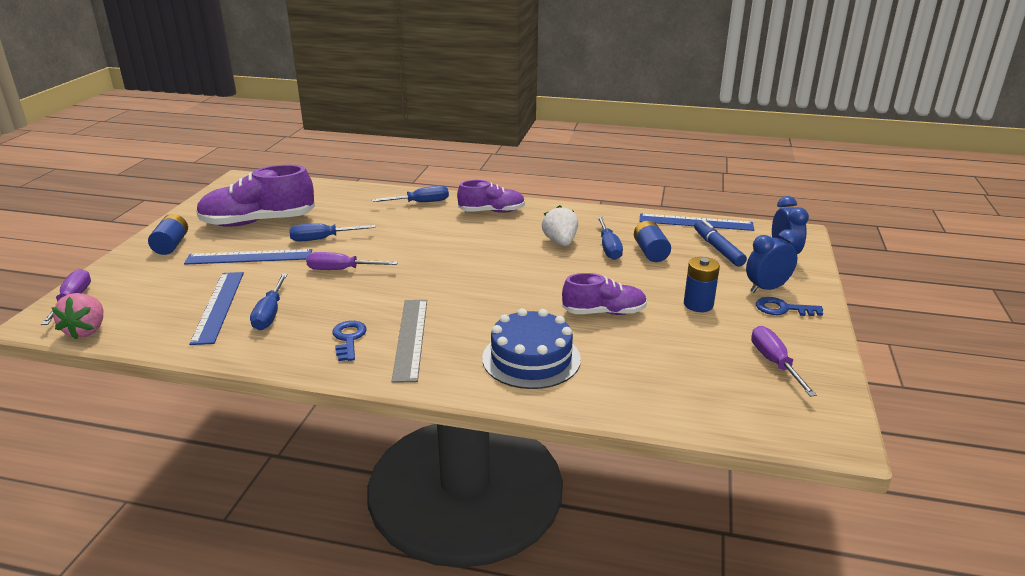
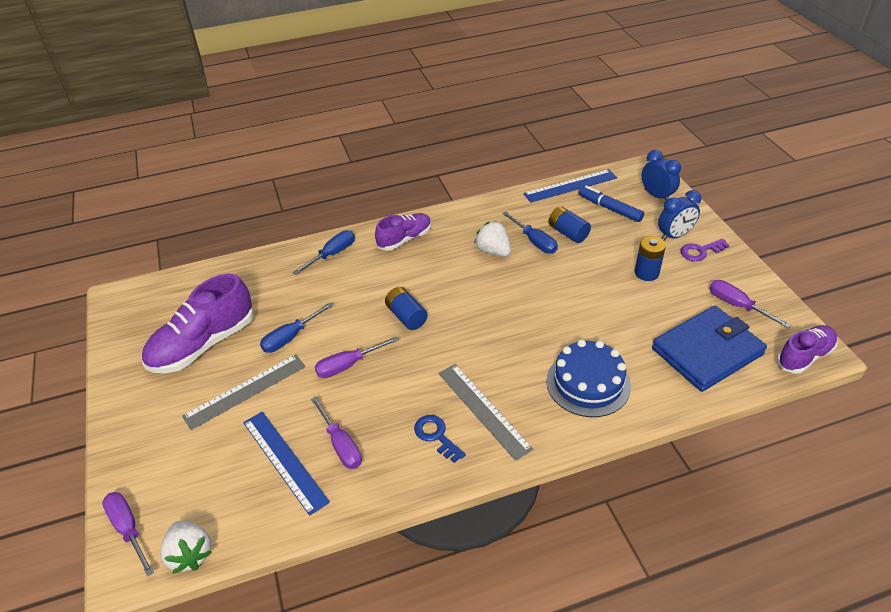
camera: 30 degrees left, 15 degrees up
(87, 330) = (190, 554): pink strawberry -> white strawberry
(171, 245) = (147, 413): blue battery -> blue battery (406, 316)
(249, 257) = (245, 391): blue ruler -> grey ruler
(270, 314) = (341, 445): blue screwdriver -> purple screwdriver
(604, 312) = (593, 311): purple shoe -> purple shoe (804, 356)
(690, 384) = (707, 351): none -> blue wallet
(766, 288) = (674, 236): blue clock -> blue clock turned 150 degrees counterclockwise
(782, 309) = (700, 251): blue key -> purple key

